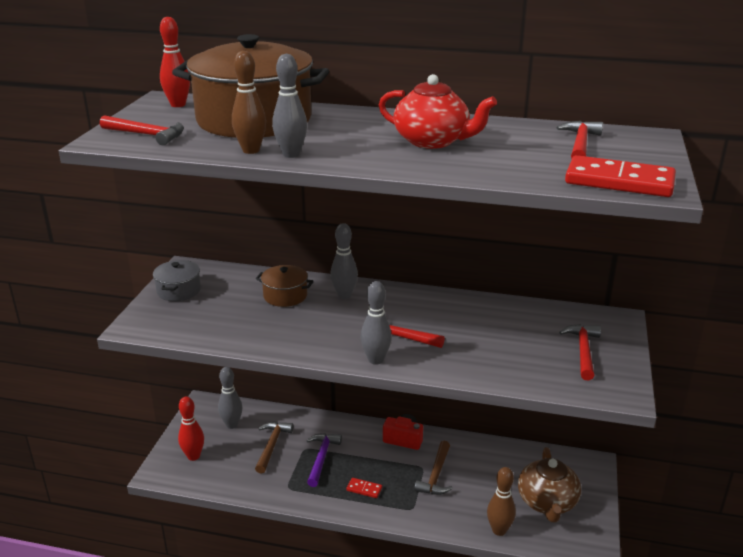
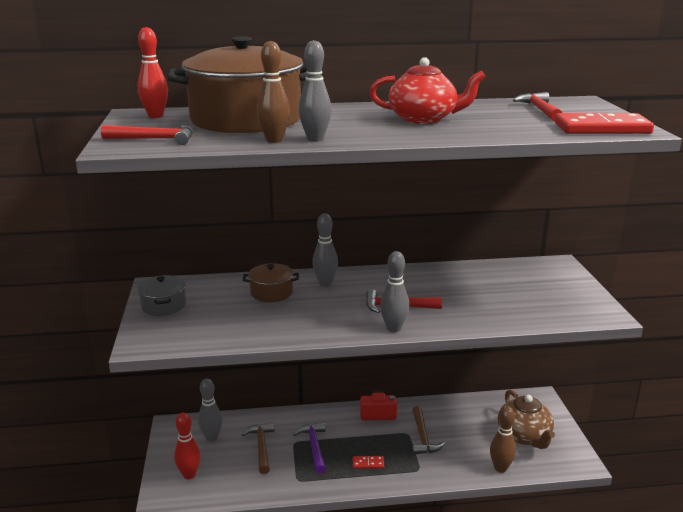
camera: 20 degrees left, 5 degrees down
(583, 351) = (552, 291): red hammer -> none

